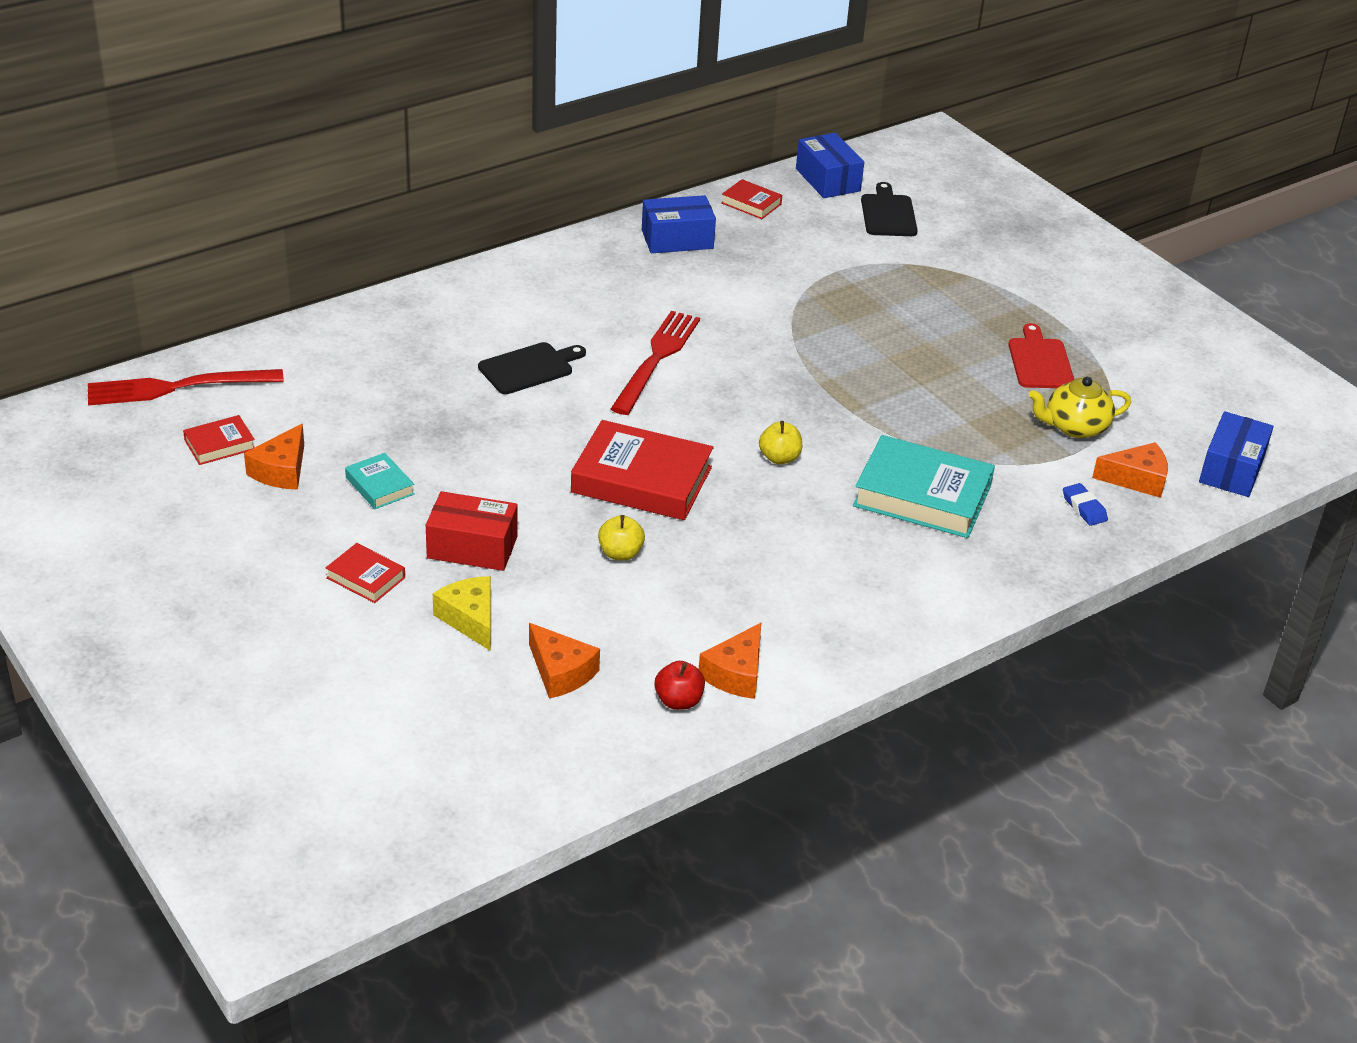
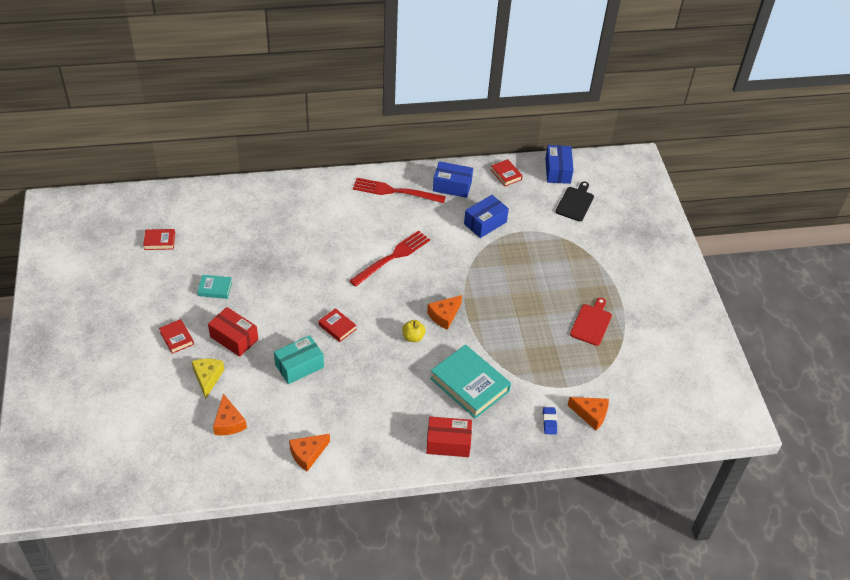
camera: 25 degrees right, 10 degrees up
(175, 388) = (160, 202): red fork -> red fork (394, 191)
(281, 470) = (177, 265): orange cheese -> orange cheese (444, 315)
(380, 486) = (215, 289): turquoise book -> turquoise book turned 75 degrees counterclockwise
(529, 368) = (327, 243): black cutting board -> none
(620, 553) = (299, 366): yellow apple -> turquoise box
(641, 480) = (337, 327): red book -> red book, size x0.49
(678, 701) = (271, 459): red apple -> none
(953, 584) = (448, 443): none -> red box
(1074, 427) = (580, 370): yellow teapot -> none
(1231, 469) = (648, 427): blue box -> blue box (485, 223)

